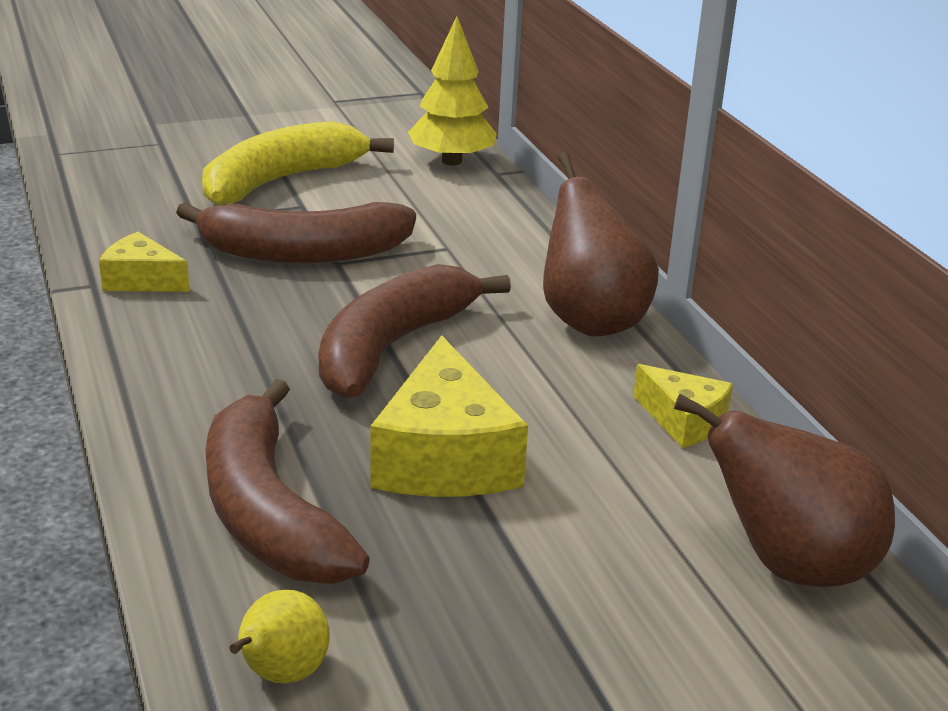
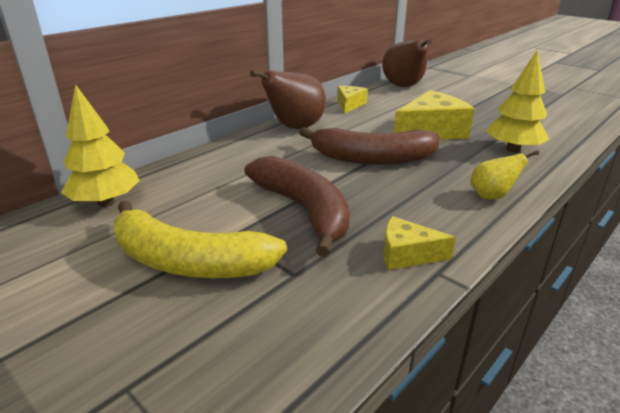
camera: 115 degrees left, 0 degrees up
(141, 280) = (407, 254): yellow cheese -> yellow cheese turned 105 degrees clockwise
(268, 511) = (512, 149): brown banana -> yellow tree
(281, 675) = (564, 128): yellow pear -> yellow pear (491, 196)

